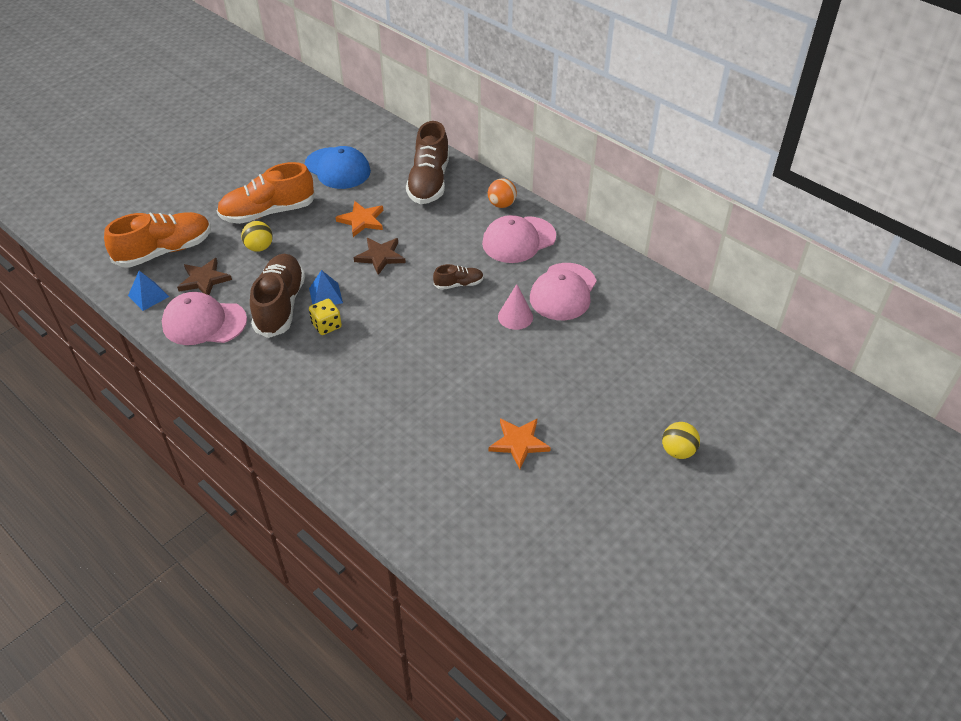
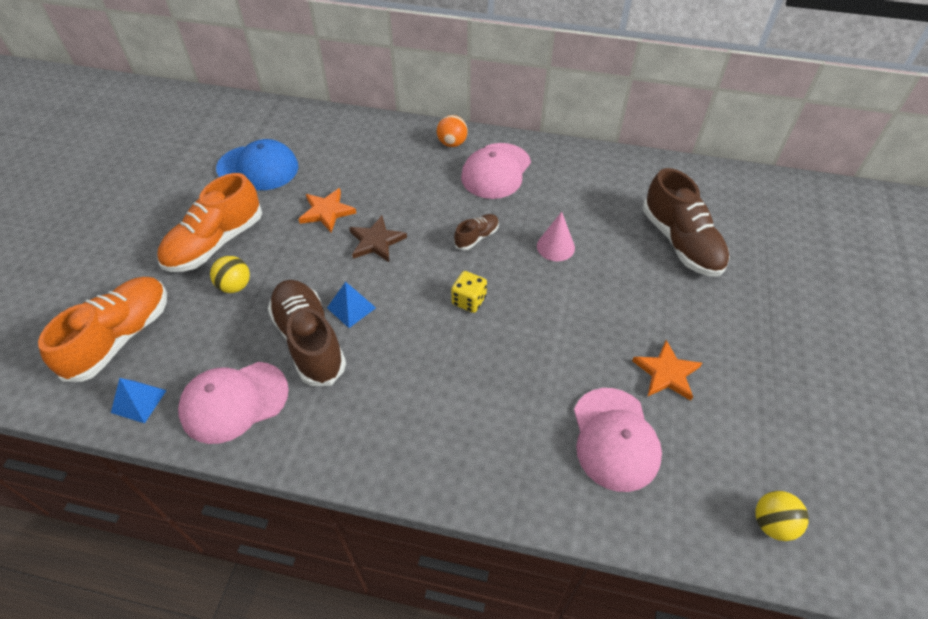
camera: 30 degrees left, 5 degrees up
(204, 280) = (196, 351): brown star -> none
(326, 325) = (378, 340): yellow dice -> yellow dice (469, 300)
(429, 182) = (364, 147): brown shoe -> brown shoe (681, 242)
(563, 292) = (577, 204): pink cap -> pink cap (615, 439)
(678, 451) = (799, 310): yellow ball -> yellow ball (772, 523)

